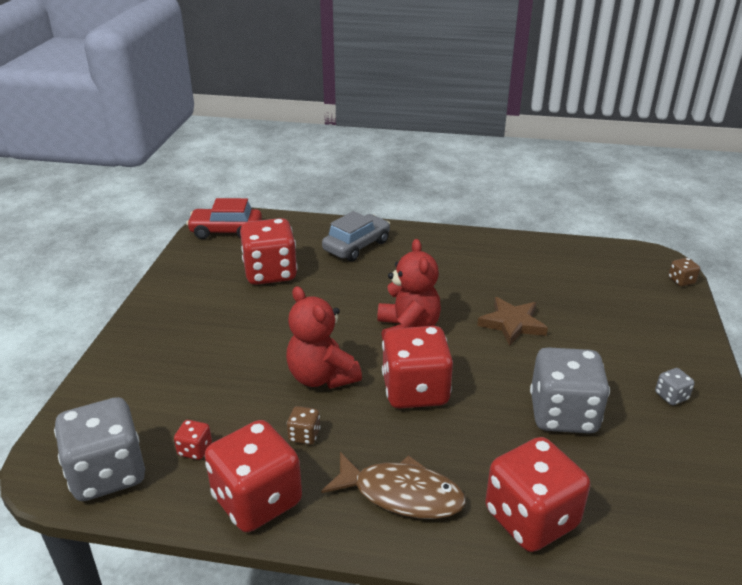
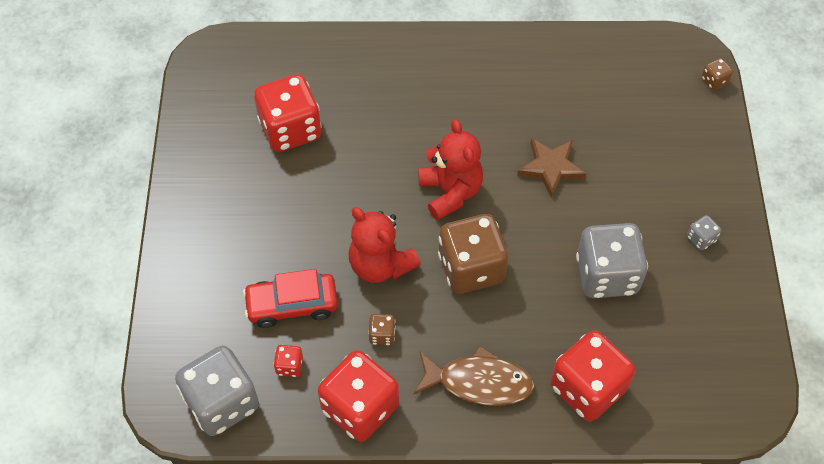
camera: 10 degrees left, 25 degrees up
(226, 231) = (221, 69): red car -> red car (292, 305)
(356, 246) = (372, 73): grey car -> none
(415, 391) = (471, 268): red dice -> brown dice

